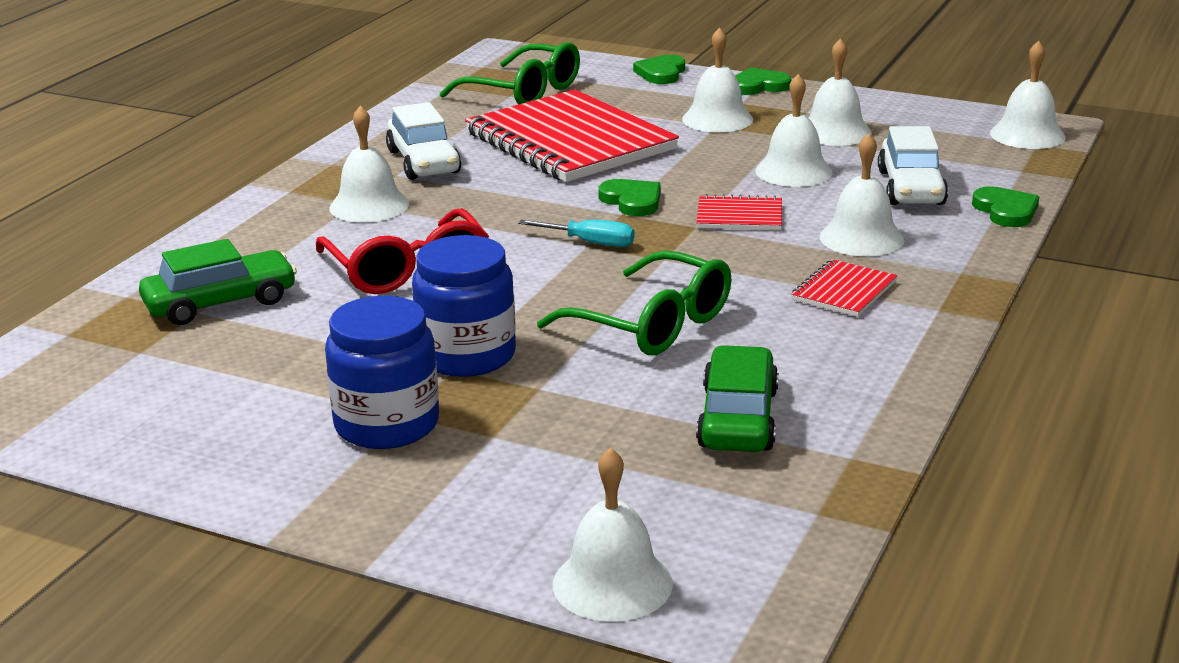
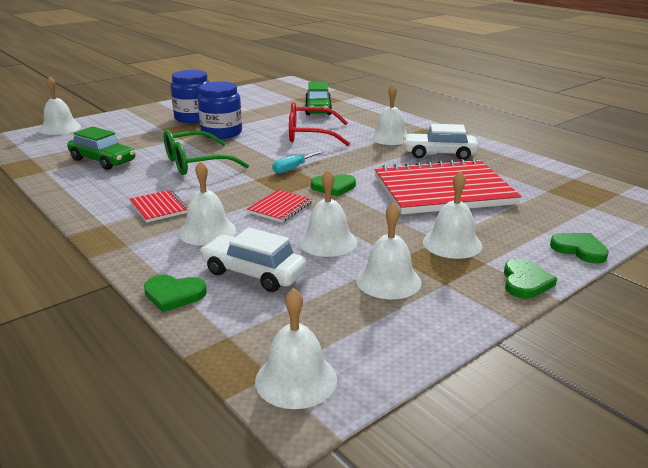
camera: 115 degrees right, 0 degrees up
(524, 92) = (551, 195): green glasses -> none

